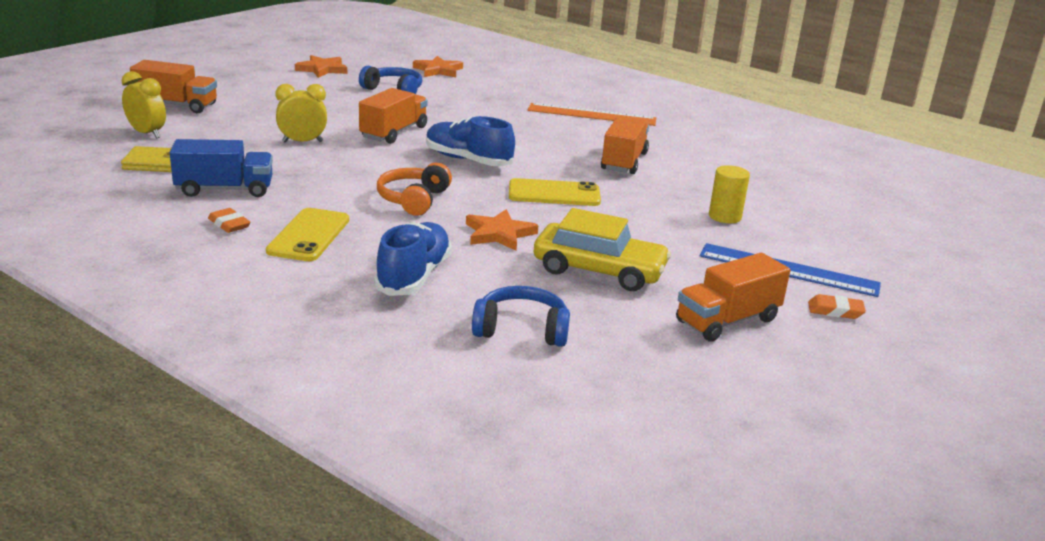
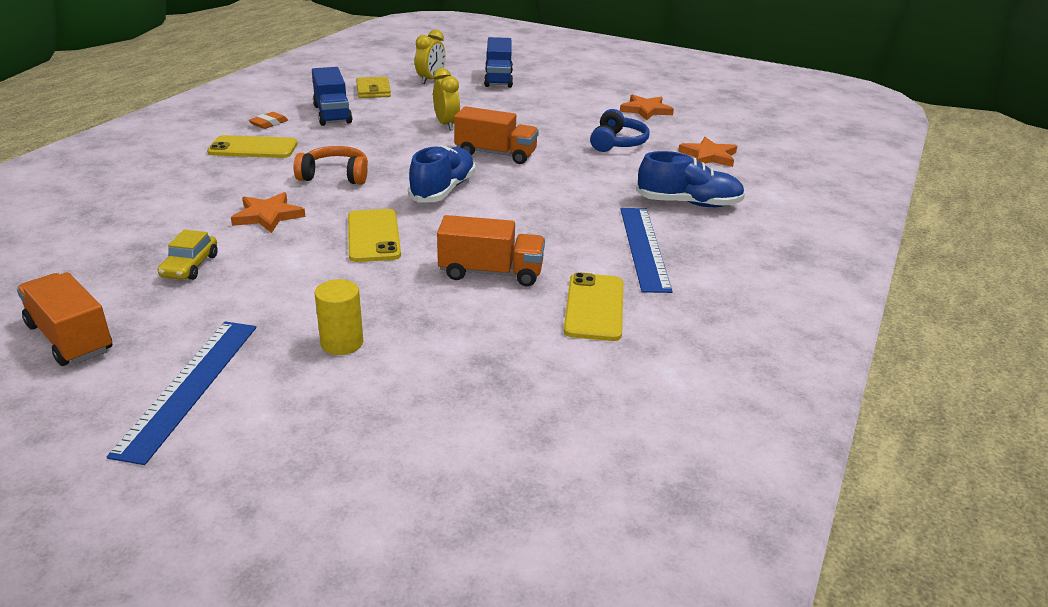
camera: 80 degrees right, 5 degrees up
(176, 105) = (498, 79): orange truck -> blue truck
(414, 276) = (180, 189): blue shoe -> blue shoe (688, 203)
(521, 330) = (79, 236): blue headphones -> none
(592, 115) = (643, 247): orange ruler -> blue ruler
(599, 270) = (190, 266): yellow car -> yellow car, size x0.56
(674, 140) = (594, 307): none -> yellow phone
(835, 311) = (77, 417): orange eraser -> none

